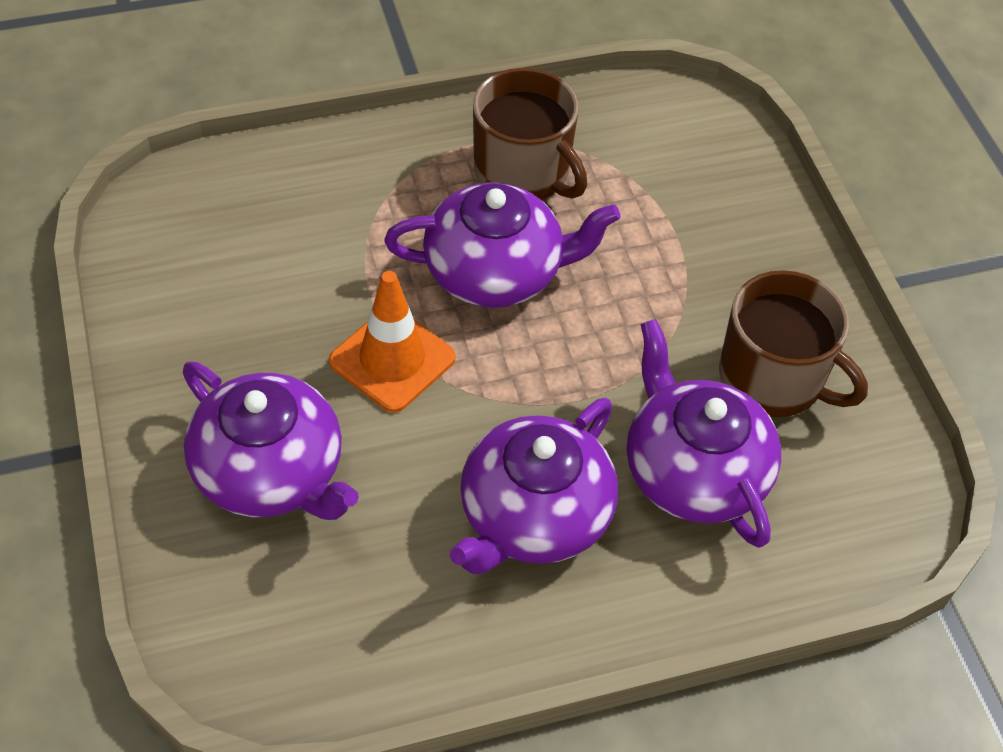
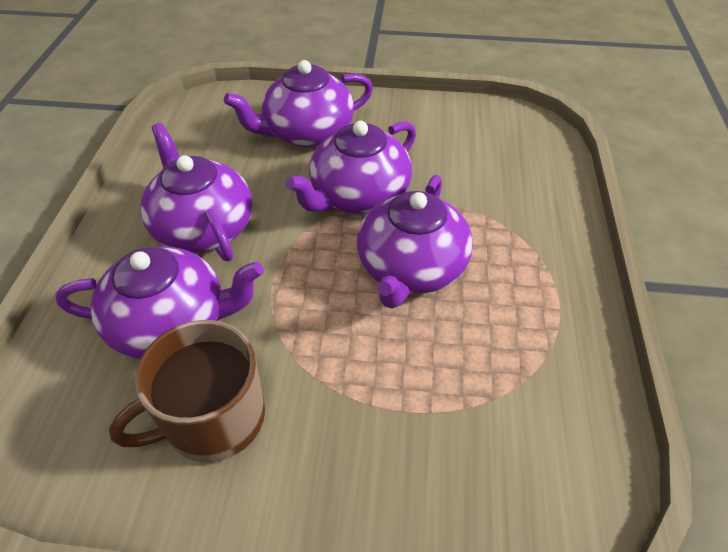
camera: 115 degrees right, 5 degrees down
(392, 360) = (358, 196): orange traffic cone -> purple teapot
(523, 172) = (514, 319): brown mug -> none

